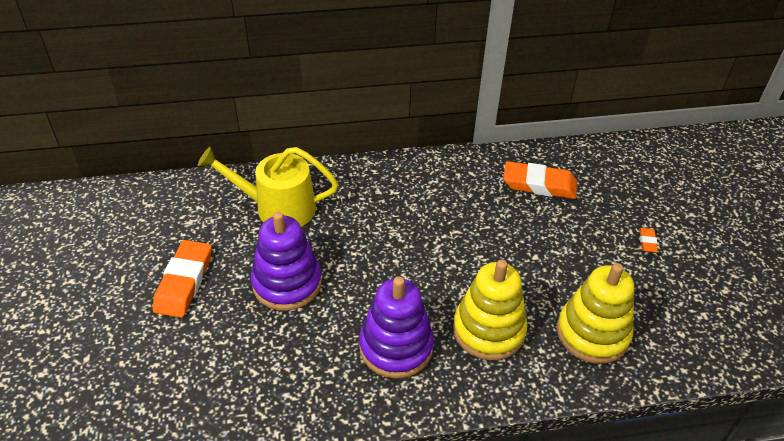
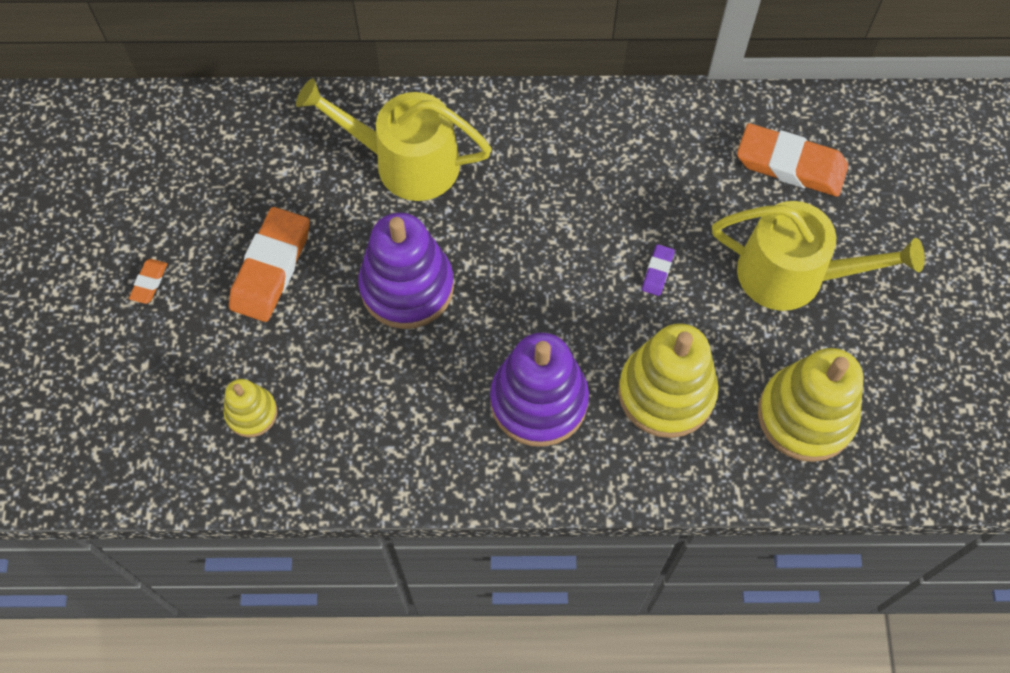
camera: 10 degrees right, 20 degrees up
(173, 382) = (251, 413): none -> yellow stacking toy
(465, 255) = (657, 272): none -> purple eraser
(558, 247) = (792, 274): none -> yellow watering can
(647, 242) = (924, 282): orange eraser -> orange eraser (149, 283)

